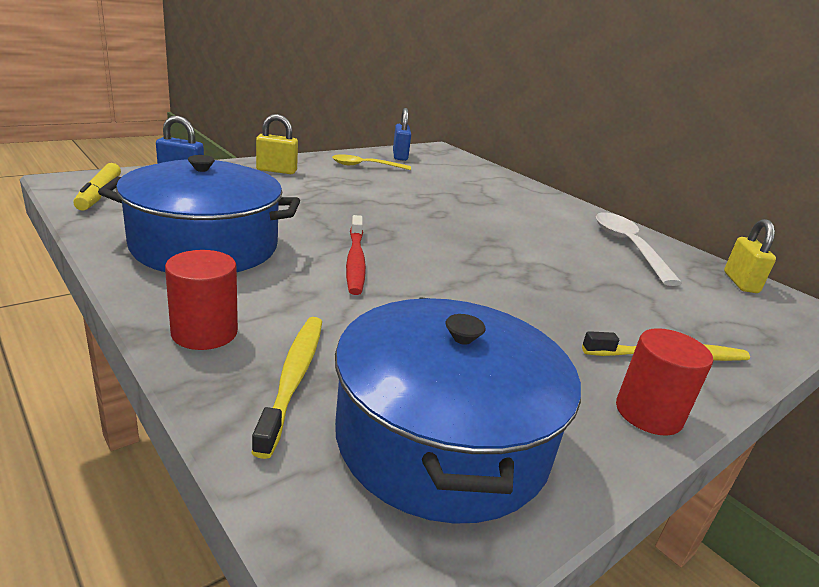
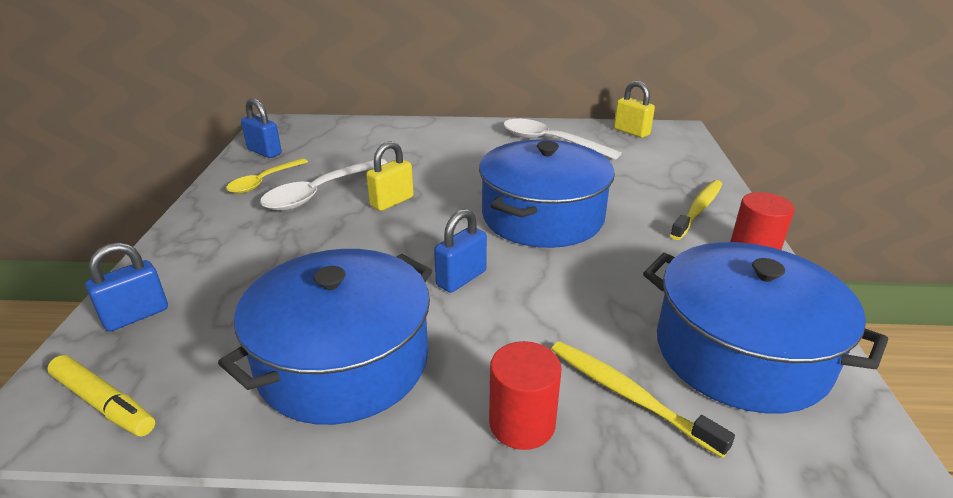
camera: 45 degrees left, 5 degrees up
(276, 170) = (204, 240): yellow padlock -> yellow padlock (392, 202)
(355, 261) = (461, 278): red toothbrush -> blue padlock
(383, 184) = (320, 192): none -> white spoon
(499, 273) = (542, 216): none -> blue pot

